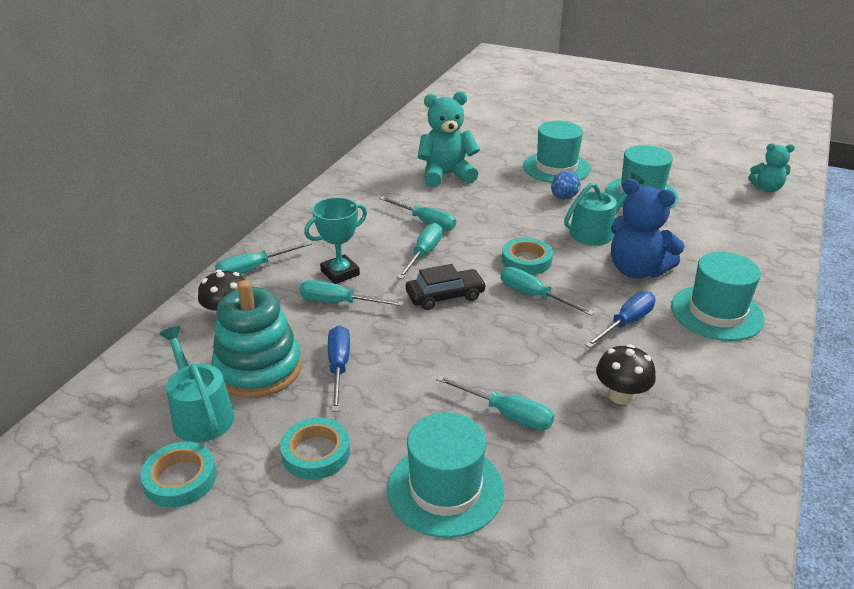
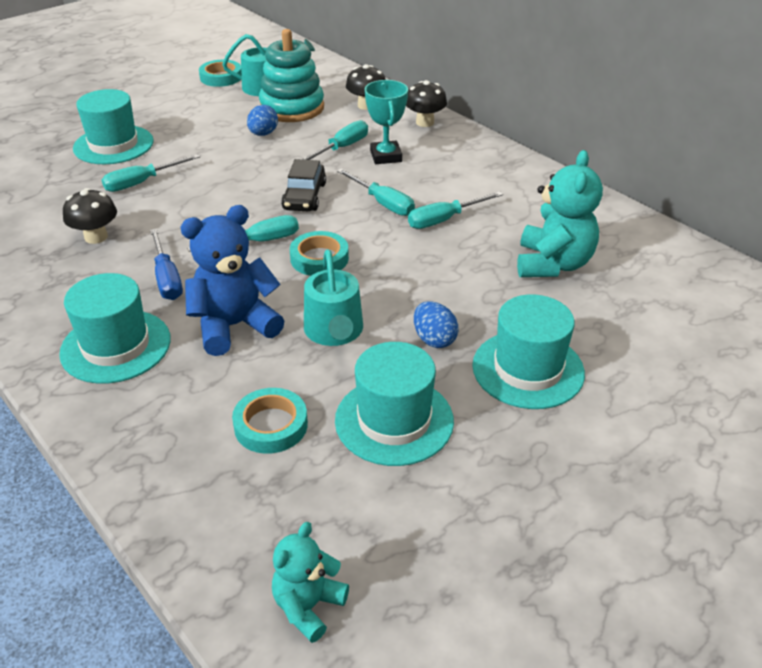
camera: 115 degrees right, 5 degrees up
(254, 269) = (425, 122): turquoise screwdriver -> black mushroom
(316, 453) = (193, 113): turquoise tape -> turquoise tape (271, 425)
(339, 367) = (263, 134): blue screwdriver -> blue egg

